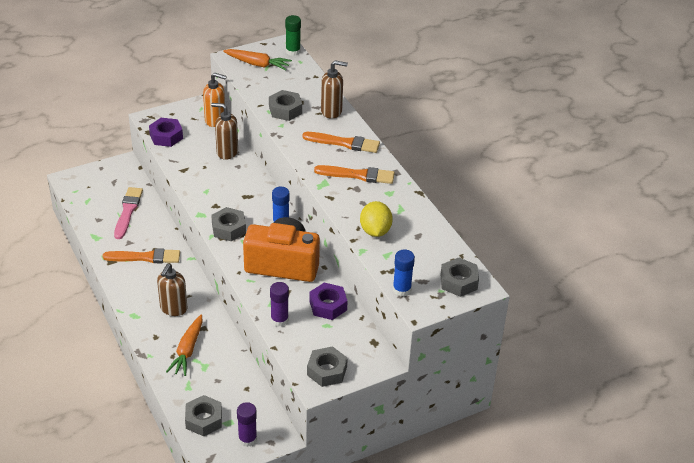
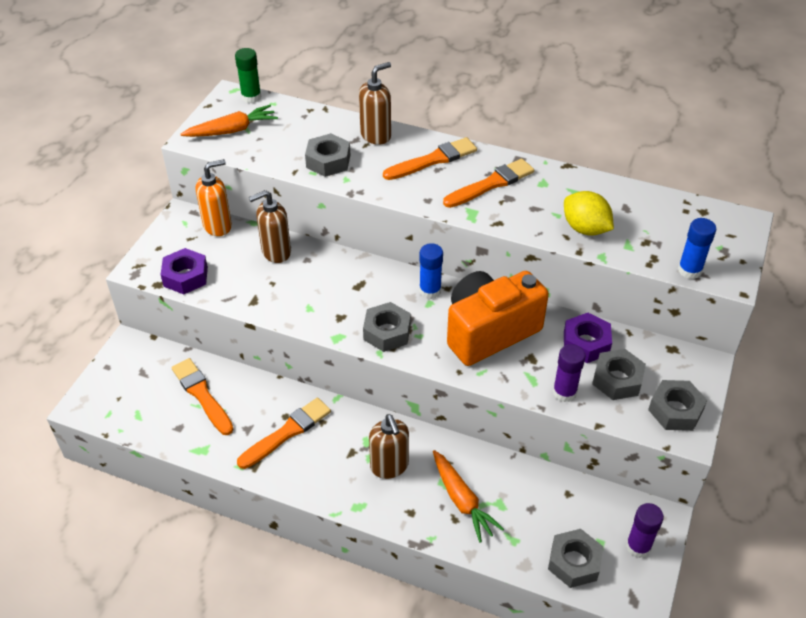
camera: 40 degrees left, 5 degrees up
(128, 211) = (202, 395): pink brush -> orange brush
(458, 282) = (720, 228): grey nut -> grey nut (617, 380)

